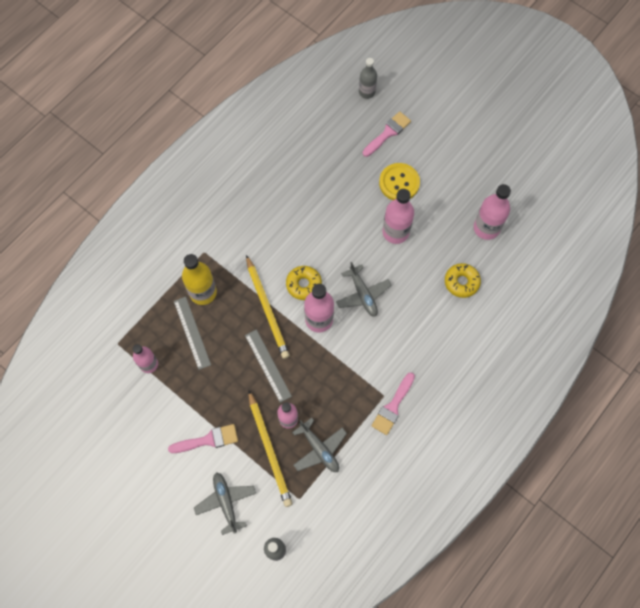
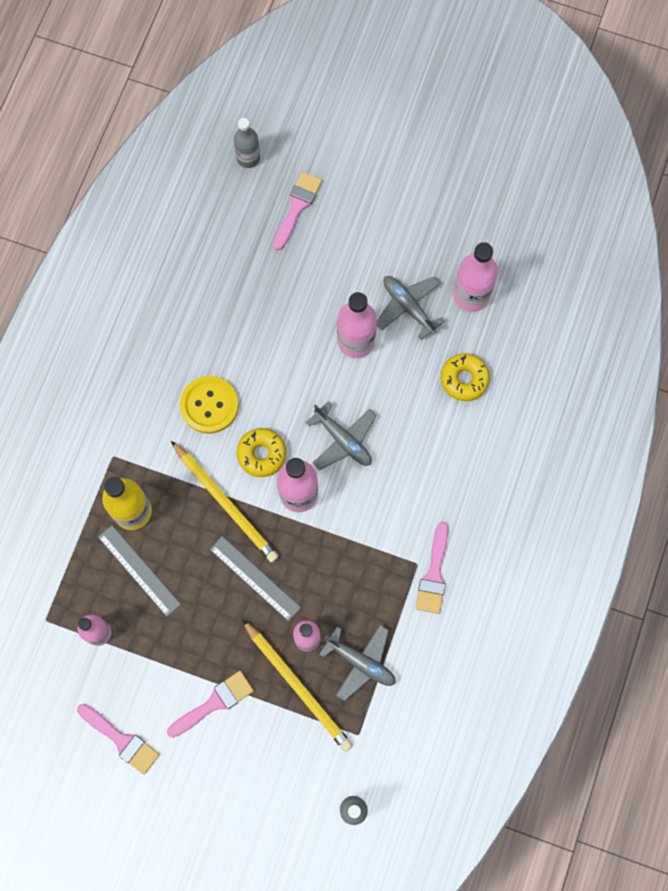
camera: 20 degrees left, 5 degrees up
(136, 442) = (121, 740): none -> pink brush
(226, 502) = (267, 773): grey plane -> grey plane (408, 307)
(399, 183) = (336, 271): yellow button -> yellow button (209, 405)

